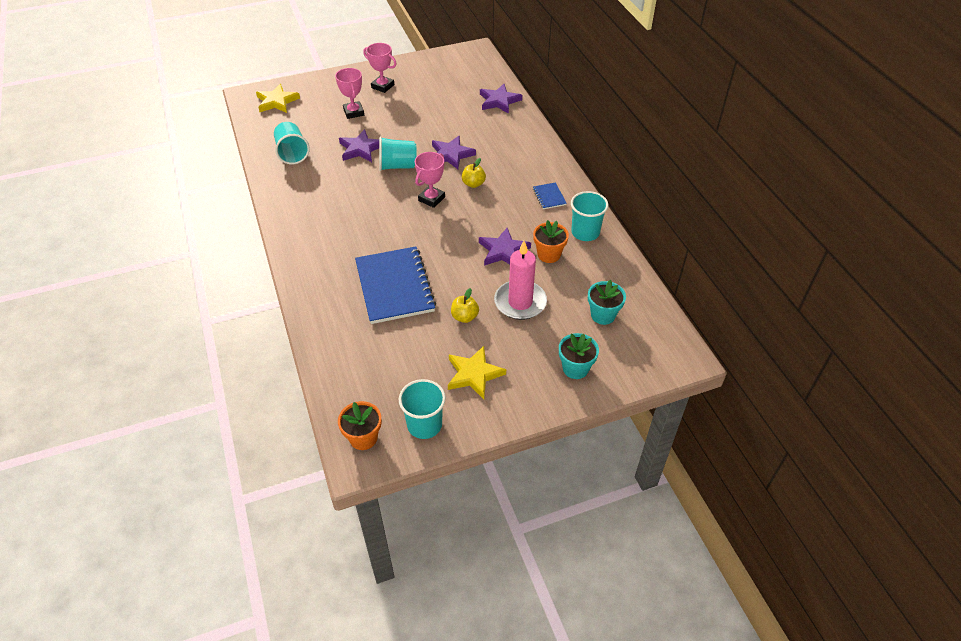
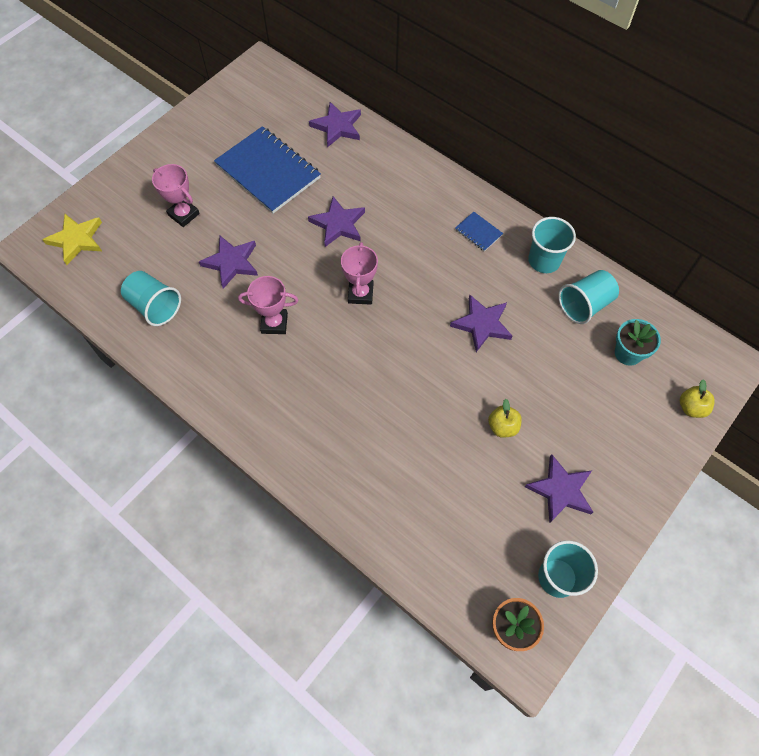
camera: 30 degrees left, 15 degrees up
(382, 86) = (190, 162): pink trophy -> pink trophy (274, 323)
(394, 286) = (405, 427): blue notebook -> blue notebook (268, 171)
(397, 166) = (291, 267): turquoise cup -> turquoise cup (584, 305)
(473, 184) = (390, 252): yellow apple -> yellow apple (691, 407)
(474, 374) = (560, 490): yellow star -> purple star
(520, 302) = (542, 379): pink candle -> none
(549, 254) = (529, 306): orange flower pot -> none
(575, 368) = (646, 429): turquoise flower pot -> none

